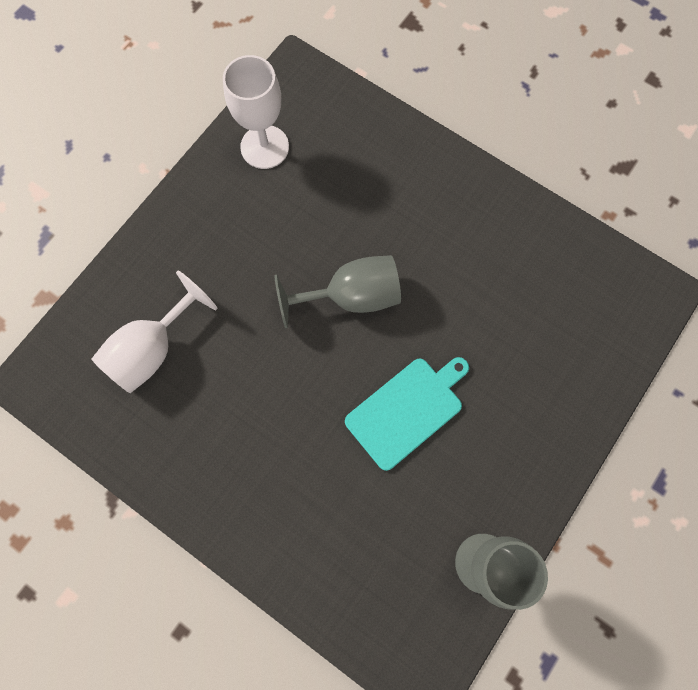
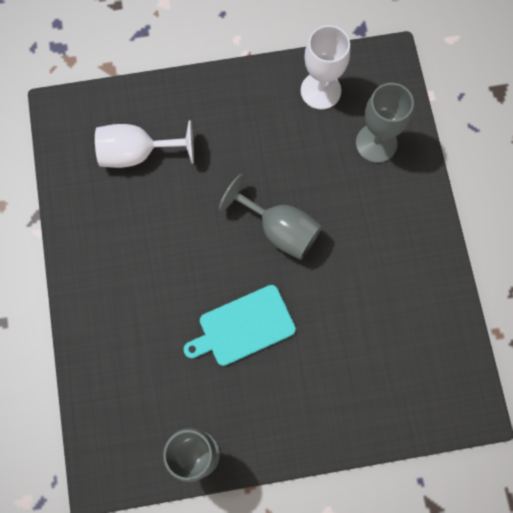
camera: 45 degrees right, 0 degrees up
(357, 149) = (376, 143): none -> grey goblet
(407, 410) = (243, 326): turquoise cutting board -> turquoise cutting board turned 150 degrees clockwise

